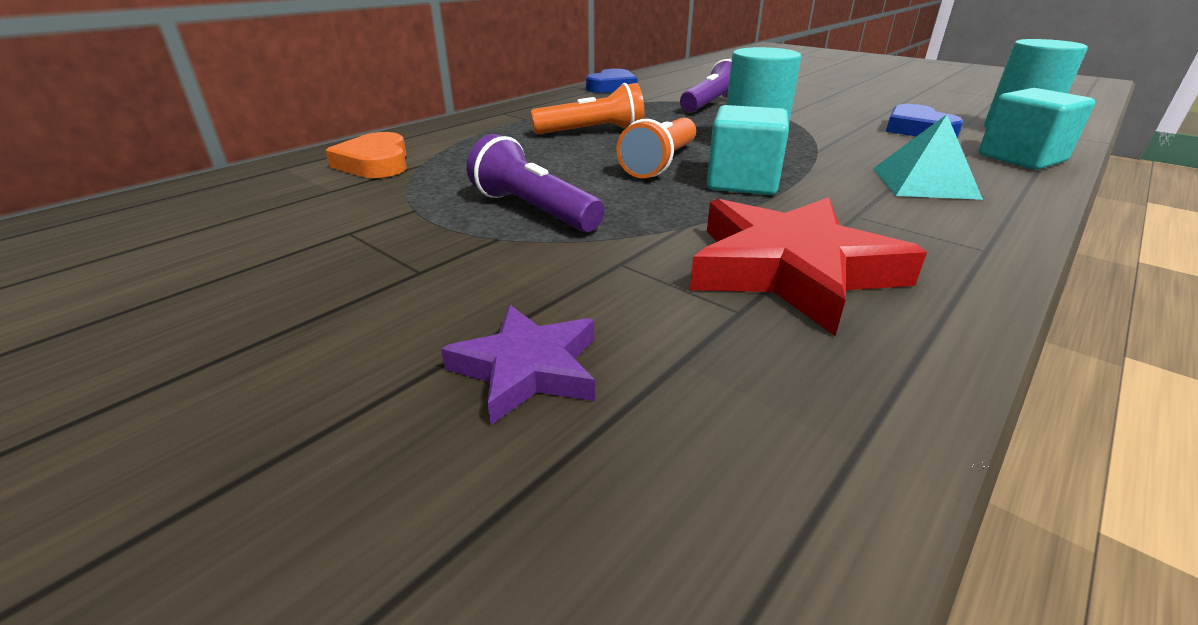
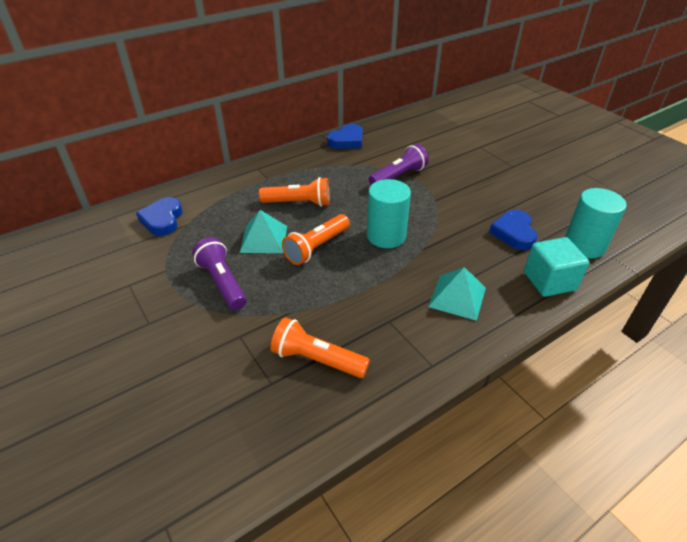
camera: 15 degrees right, 10 degrees up
(375, 163) = (162, 220): orange heart -> blue heart
(527, 369) = (164, 397): purple star -> none
(567, 164) = (264, 239): none -> turquoise pyramid
(742, 182) = (350, 276): turquoise cube -> none
(791, 270) = (317, 359): red star -> orange flashlight

